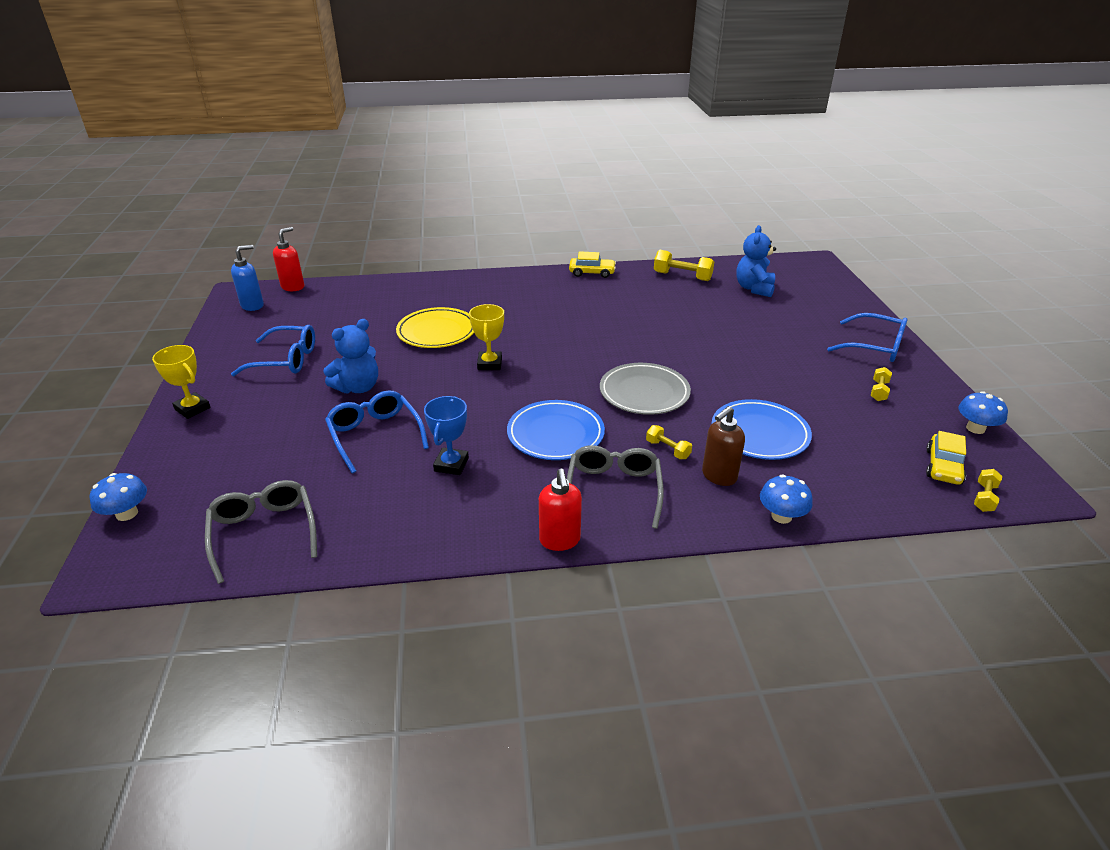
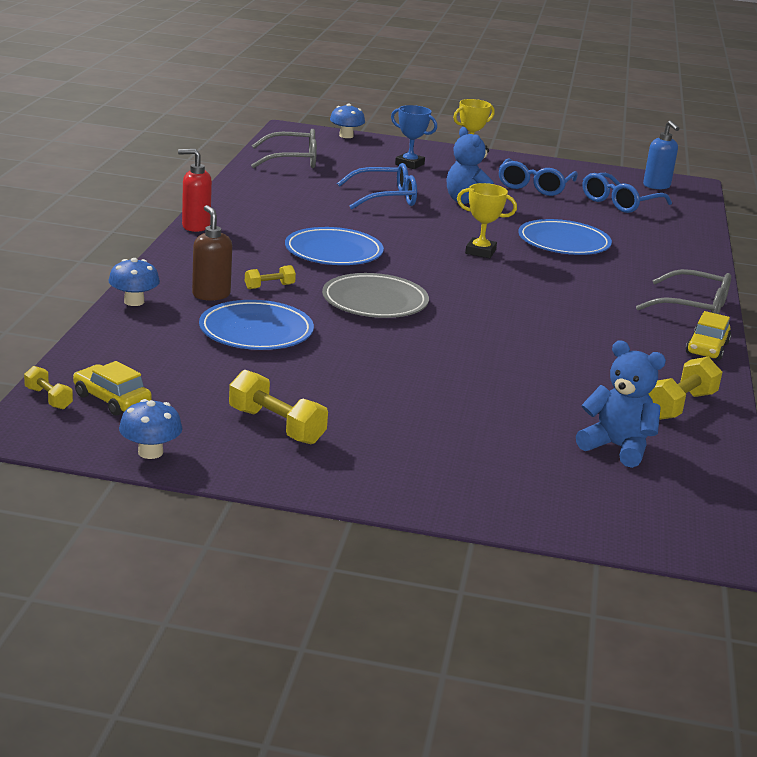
camera: 105 degrees right, 10 degrees down
(293, 287) = (699, 203): red soap dispenser -> none
(437, 332) = (563, 243): yellow plate -> blue plate
(451, 465) = (322, 213): blue trophy -> blue trophy (409, 164)
(613, 490) = (235, 254): grey glasses -> grey glasses (694, 308)
(875, 347) = (383, 472): blue glasses -> blue glasses (619, 203)
(879, 391) = (276, 426): yellow dumbbell -> yellow dumbbell, size x1.75

